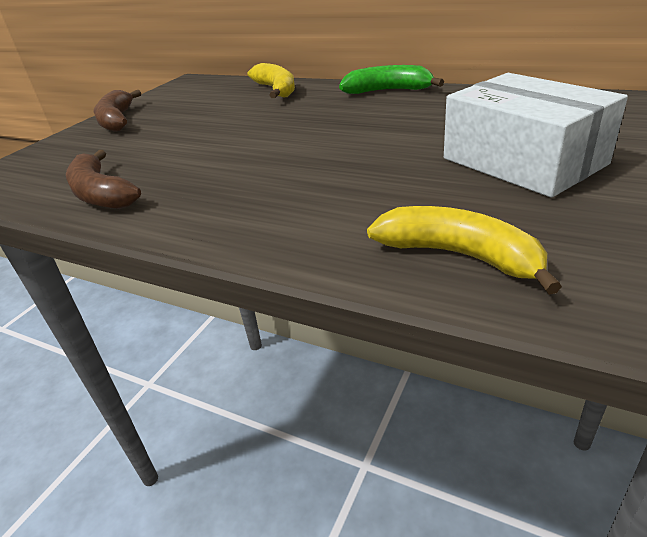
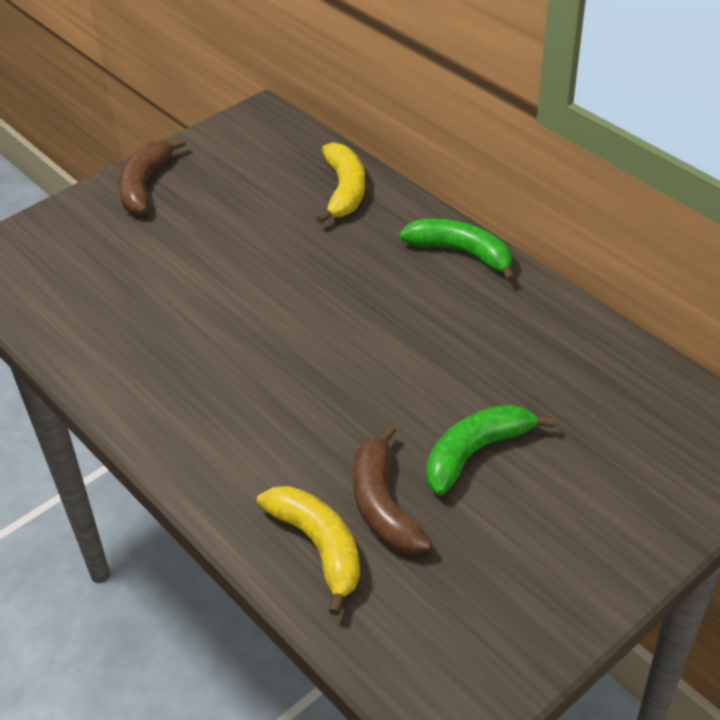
camera: 20 degrees right, 10 degrees up
(101, 194) = (85, 330): brown banana -> brown banana (383, 505)
(522, 161) = (475, 452): white box -> green banana

